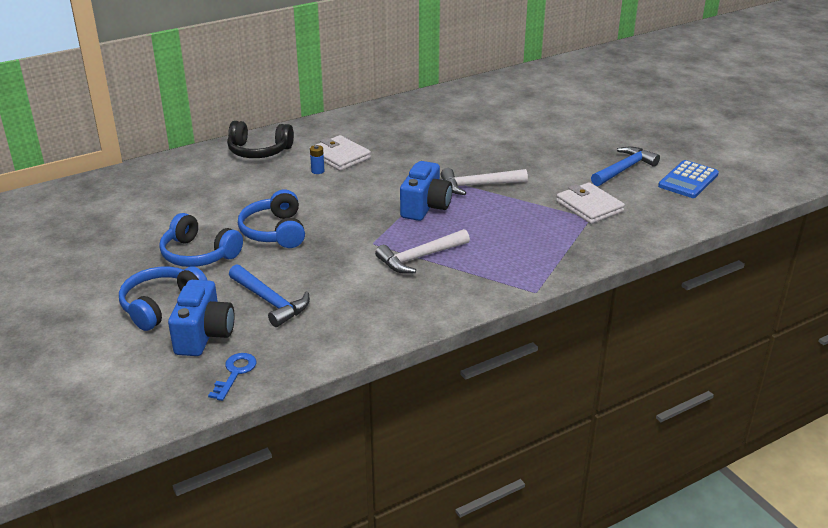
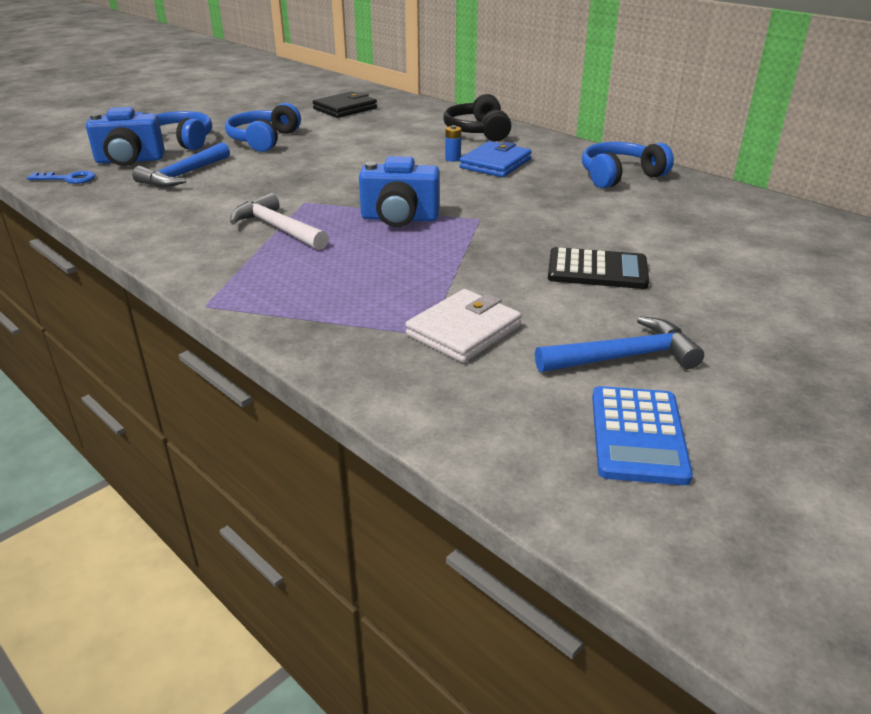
camera: 75 degrees right, 0 degrees up
(135, 204) = (345, 108): none -> black wallet
(275, 231) = (314, 159): blue headphones -> blue headphones (620, 176)
(340, 156) = (495, 164): white wallet -> blue wallet
(478, 185) = (476, 243): white hammer -> none
(530, 156) = (597, 270): none -> black calculator
(624, 169) = (624, 357): blue hammer -> blue hammer turned 45 degrees counterclockwise
(688, 180) = (638, 435): blue calculator -> blue calculator turned 105 degrees counterclockwise

